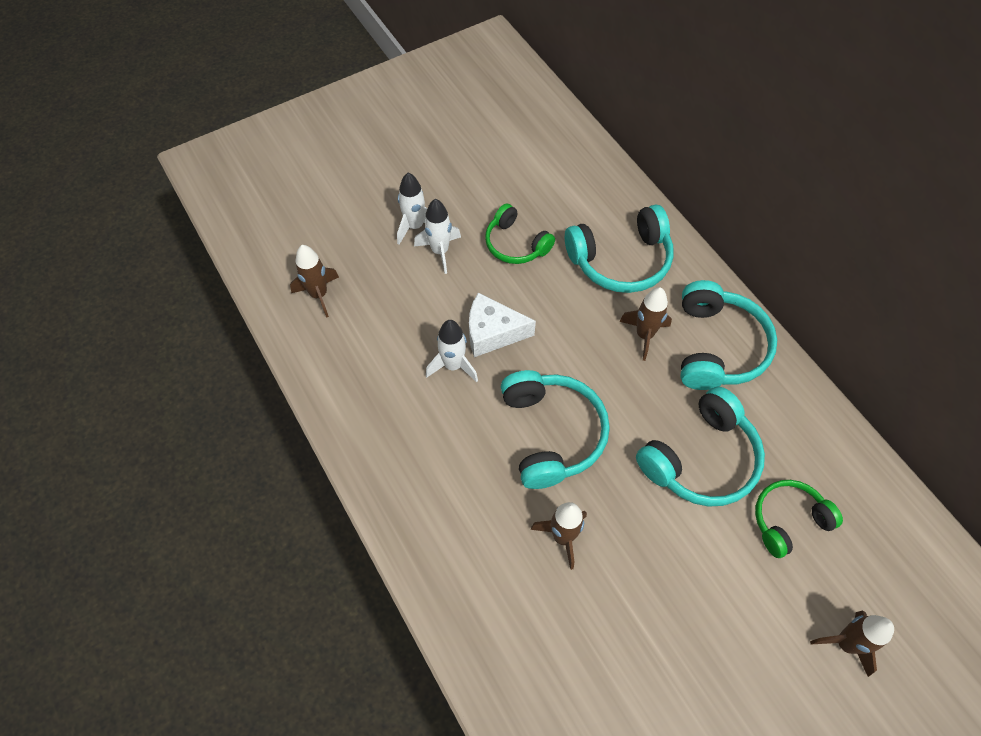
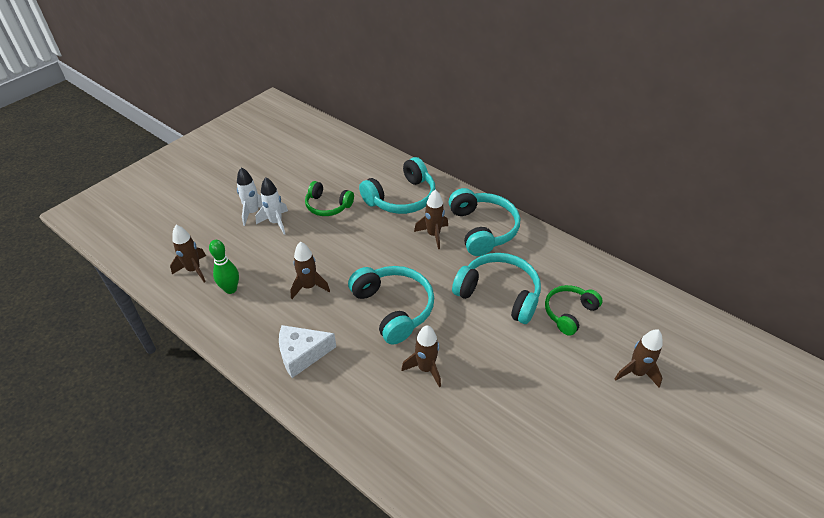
camera: 20 degrees left, 15 degrees down
(356, 338) = (231, 289): none -> green bowling pin
(453, 366) = (309, 287): white rocket -> brown rocket
(492, 333) = (330, 260): white cheese -> white cheese (302, 354)
(701, 459) = (499, 294): turquoise headphones -> turquoise headphones turned 90 degrees counterclockwise

